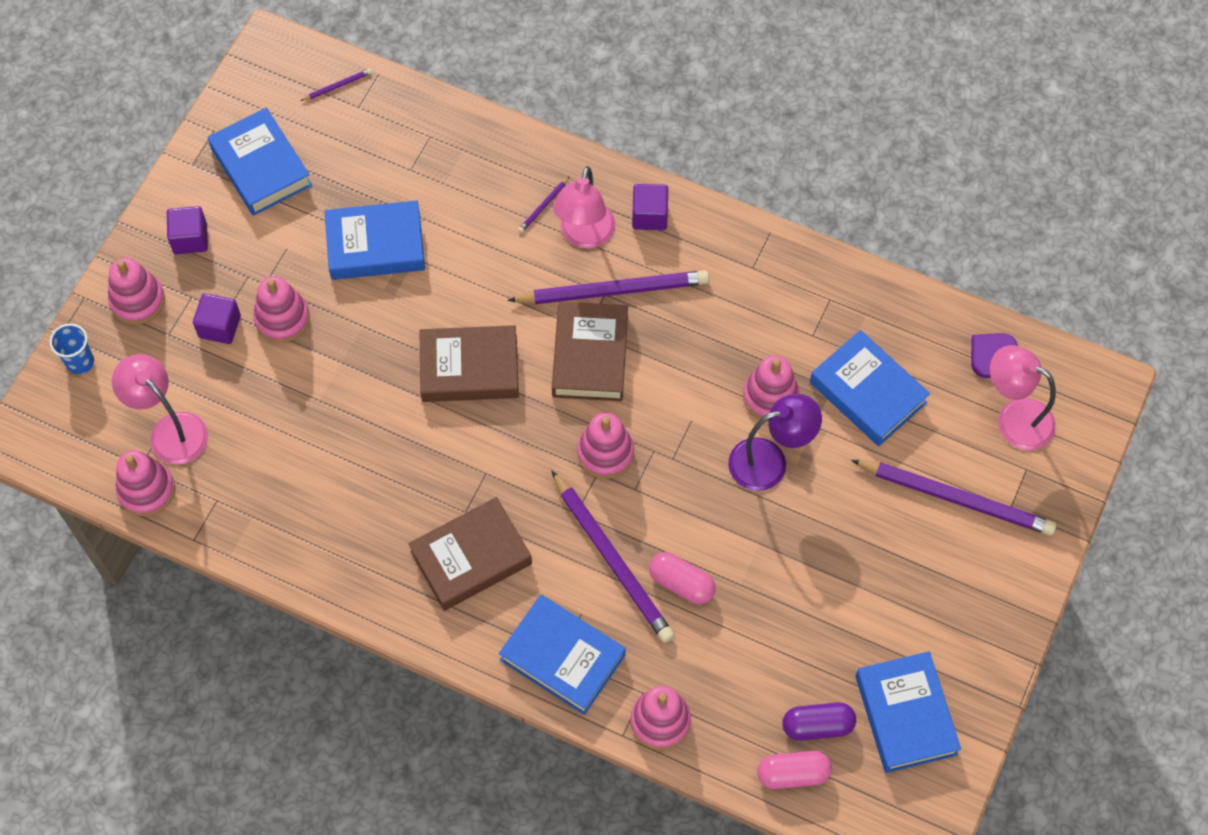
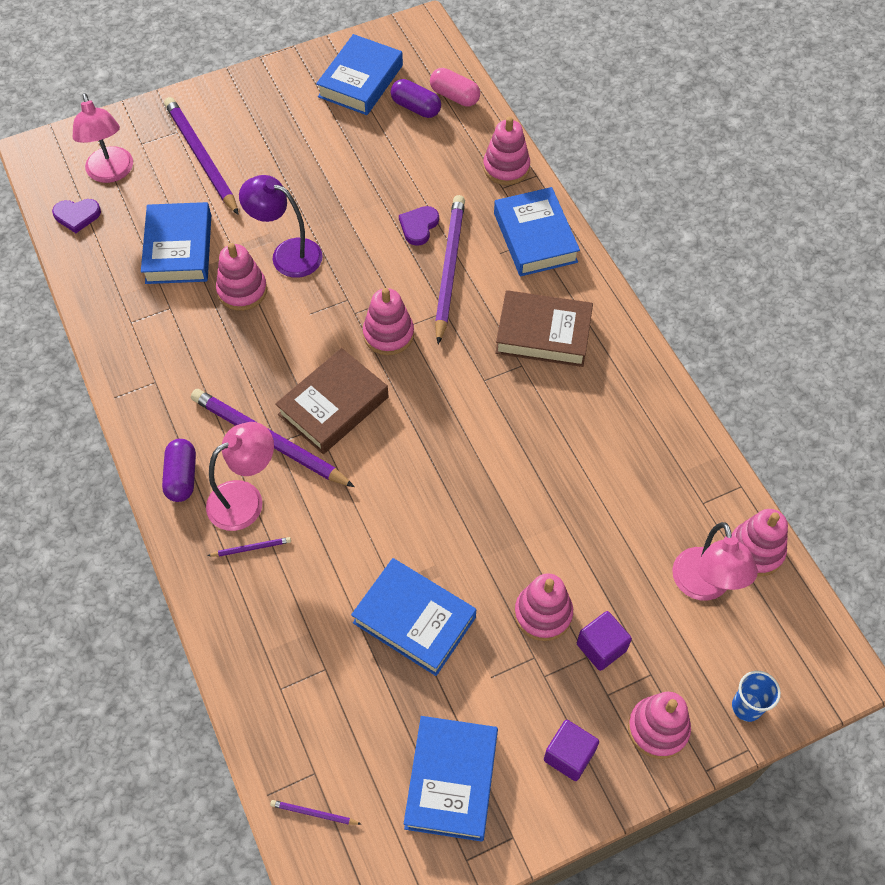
camera: 140 degrees left, 5 degrees down
(469, 369) = (429, 461): brown book -> none
(649, 215) = (182, 477): purple cube -> purple capsule
(681, 583) = (419, 226): pink capsule -> purple heart

